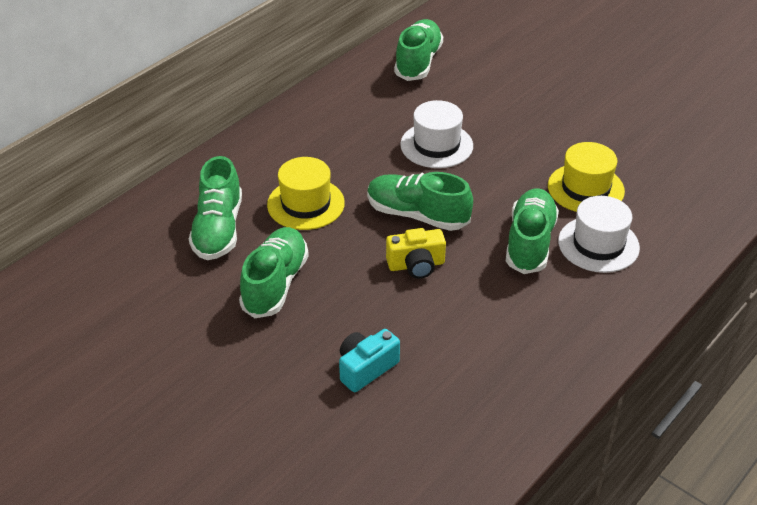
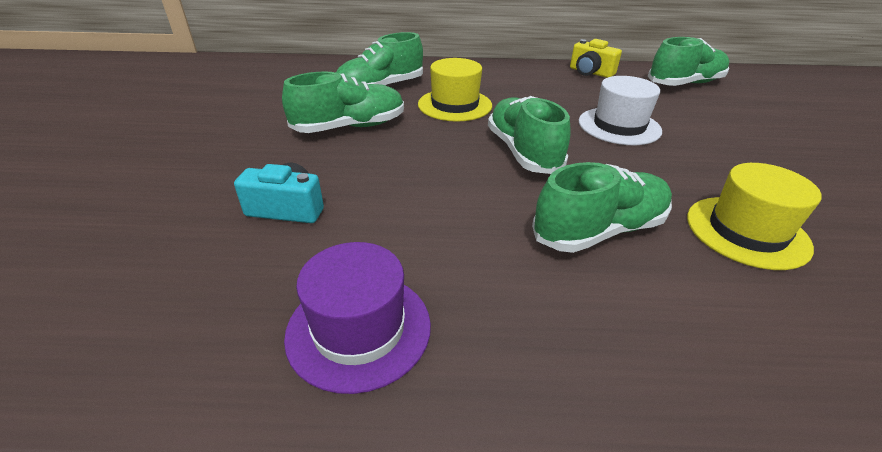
camera: 50 degrees right, 5 degrees down
(416, 265) = (460, 177): yellow camera -> yellow camera (590, 72)
(514, 383) = (359, 329): none -> purple hat
(598, 244) = (688, 286): white hat -> none

